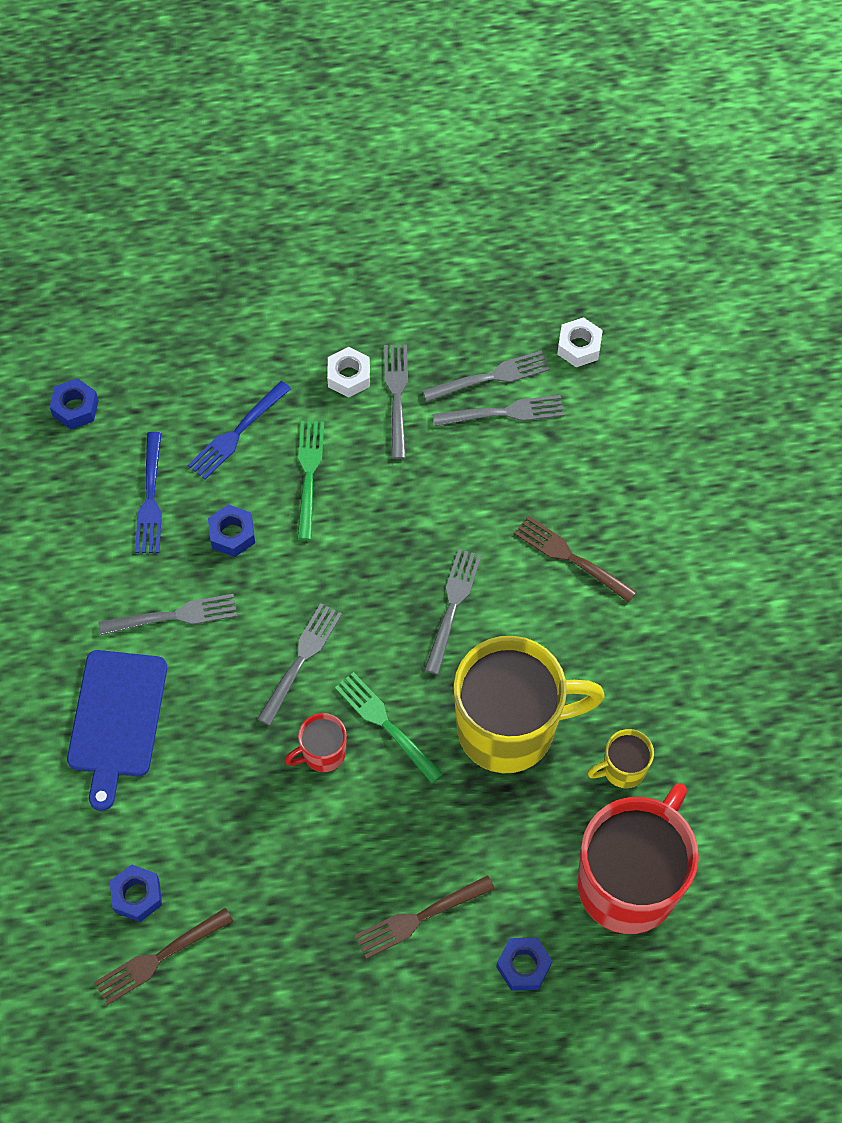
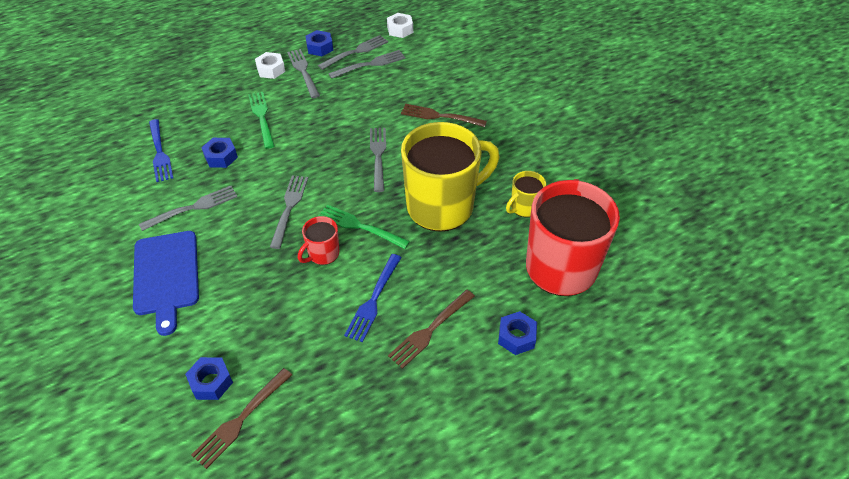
camera: 20 degrees left, 15 degrees down
(75, 408) = (97, 122): blue nut -> blue nut (320, 48)
(237, 433) = (209, 109): blue fork -> blue fork (373, 300)

